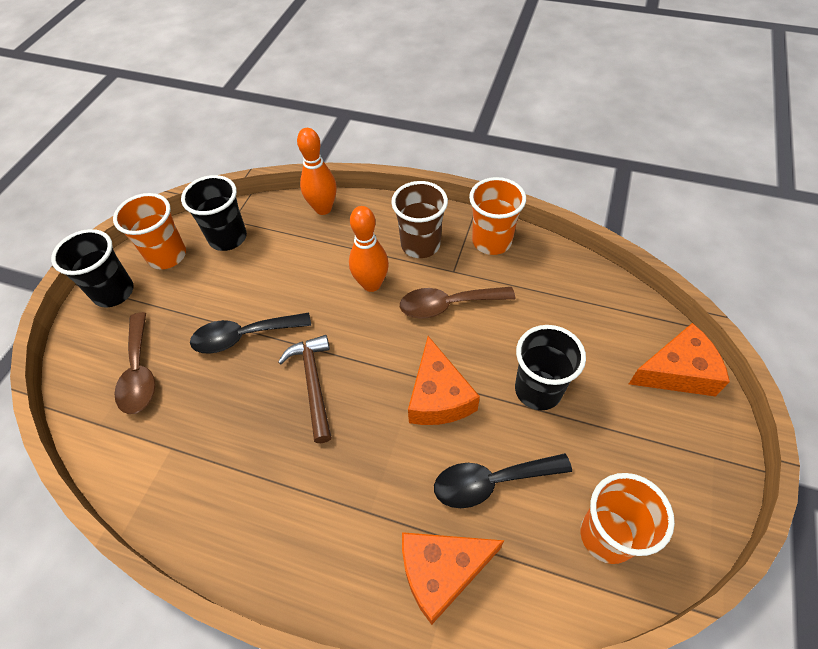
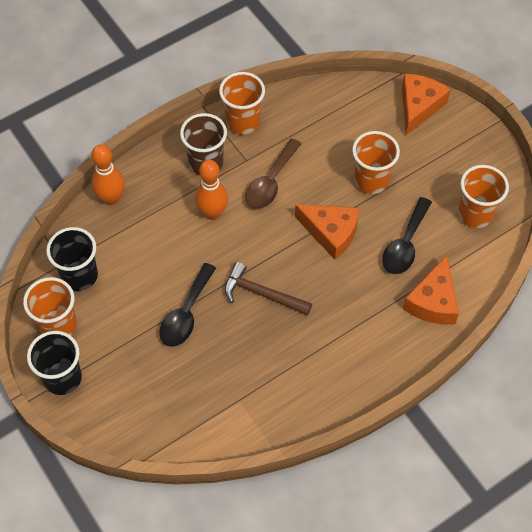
camera: 55 degrees left, 5 degrees up
(139, 372) = (159, 392): brown spoon -> none
(538, 390) = (371, 180): black cup -> orange cup

